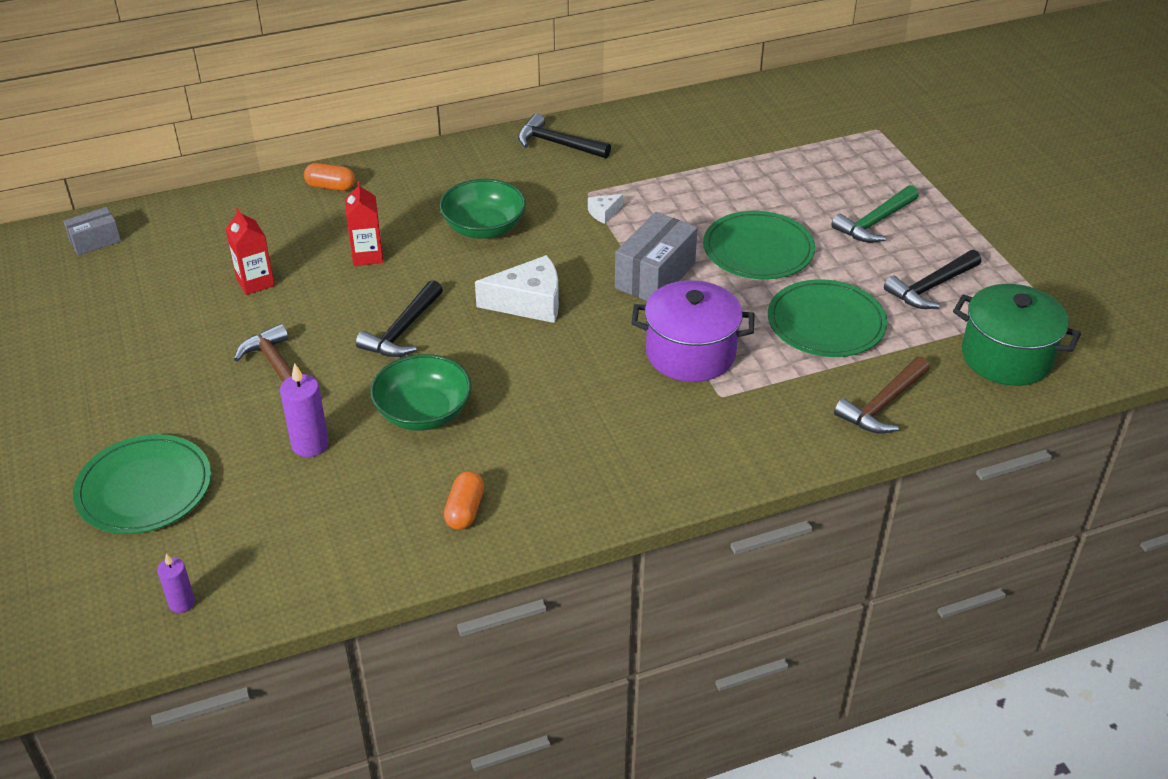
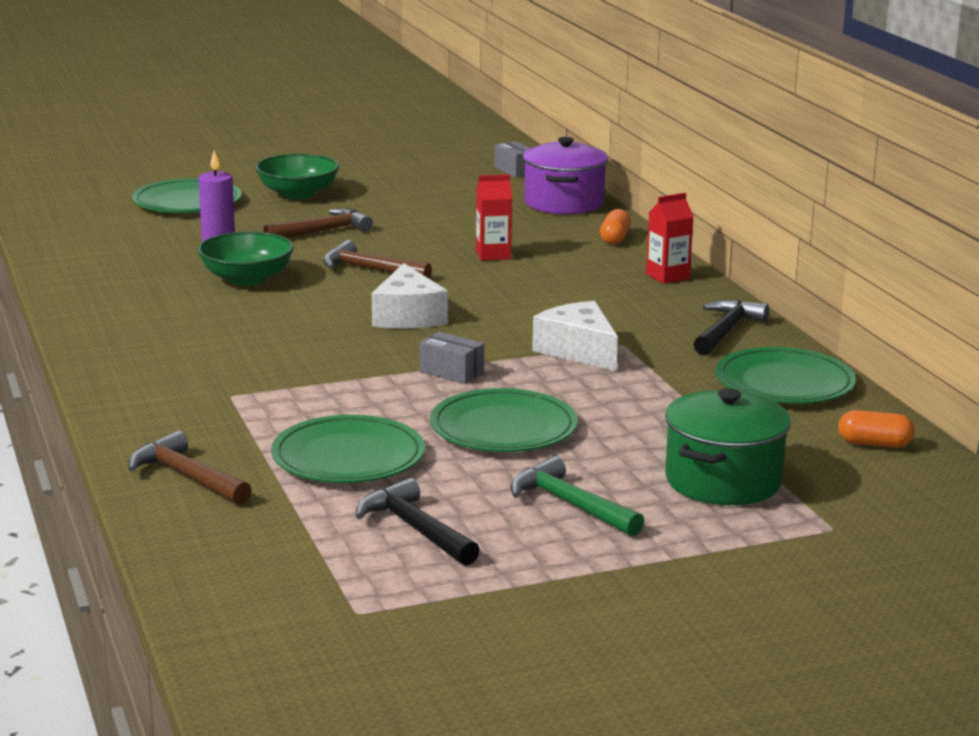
camera: 90 degrees right, 20 degrees down
(182, 603) = (58, 217): purple candle -> none
(255, 282) = (451, 219): red carton -> red carton (667, 276)
(403, 331) = (369, 269): black hammer -> brown hammer
(465, 510) = (112, 293): orange capsule -> orange capsule (874, 444)
(484, 228) = (544, 298): green bowl -> green bowl (298, 194)
(604, 213) = (578, 351): white cheese -> white cheese, size x2.11
(655, 276) = (451, 372): grey box -> grey box, size x0.58
(656, 127) = (784, 382): none -> green plate
(690, 353) = (306, 384): purple pot -> purple pot (563, 203)
(1006, 357) = (255, 563): green pot -> green pot (723, 481)

